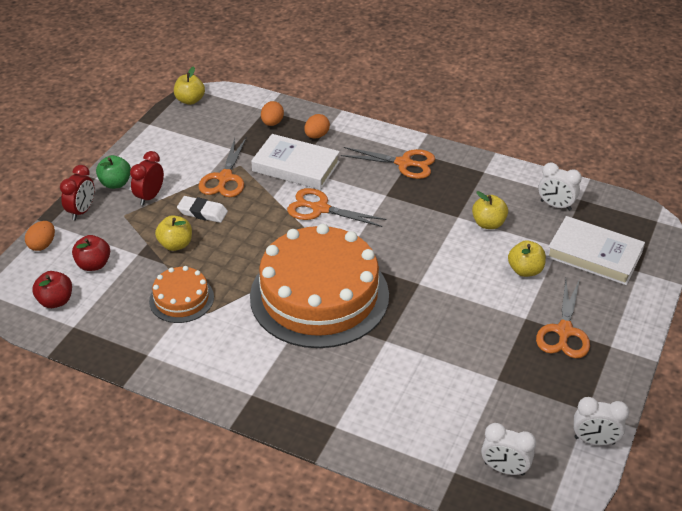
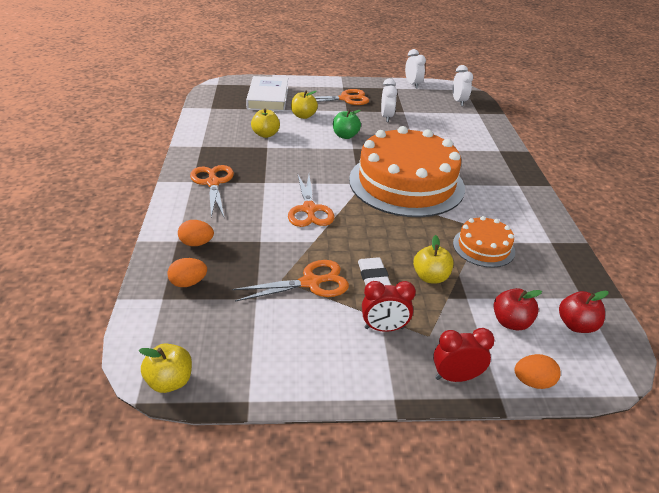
camera: 120 degrees left, 5 degrees down
(115, 183) = (387, 371): green apple -> green apple (345, 136)
(296, 166) = (258, 241): white book -> none
(555, 205) = (225, 115): white clock -> white clock (386, 117)

